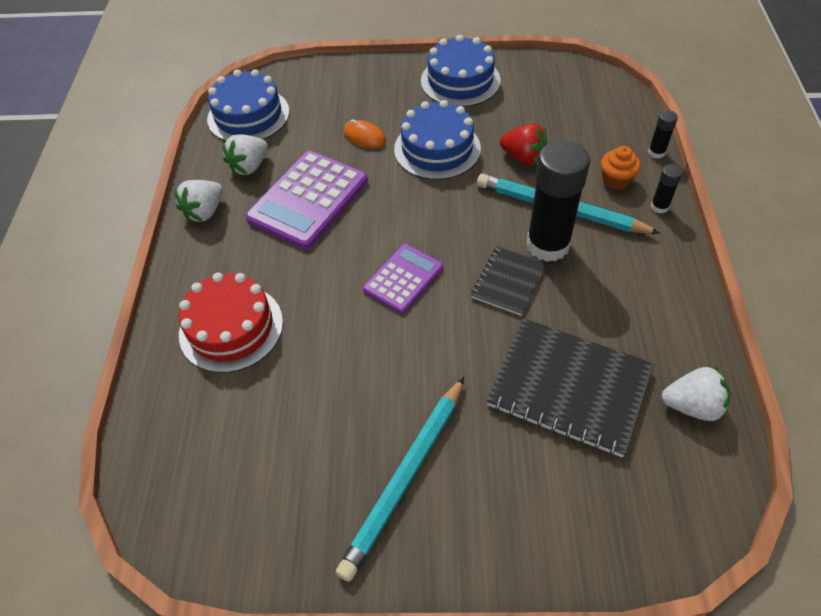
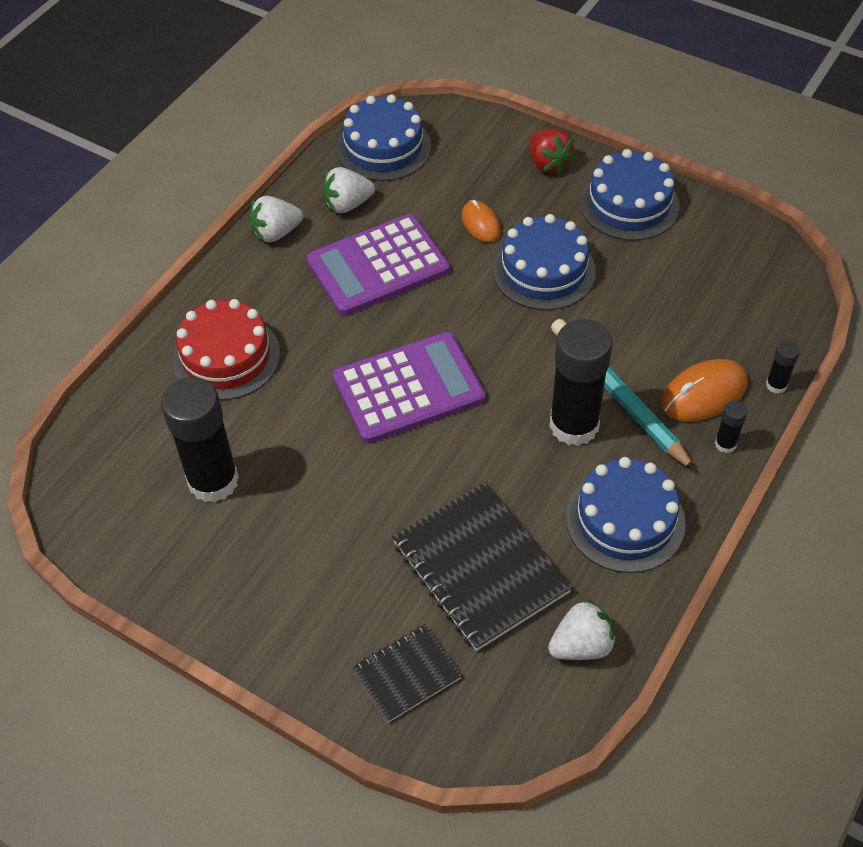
camera: 30 degrees right, 0 degrees up
(294, 438) = (213, 481): none -> black glue stick
(403, 279) = (408, 388): purple calculator -> purple calculator, size x1.66
(405, 478) = (279, 563): turquoise pencil -> none
(509, 282) = (505, 442): black notebook -> black notebook (406, 674)
(523, 158) = (625, 322): red strawberry -> red strawberry (548, 163)
(616, 180) = (704, 393): orange cupcake -> orange mouse
(641, 294) = (625, 520): none -> blue cake
(692, 406) = (581, 645): white strawberry -> white strawberry turned 60 degrees counterclockwise

